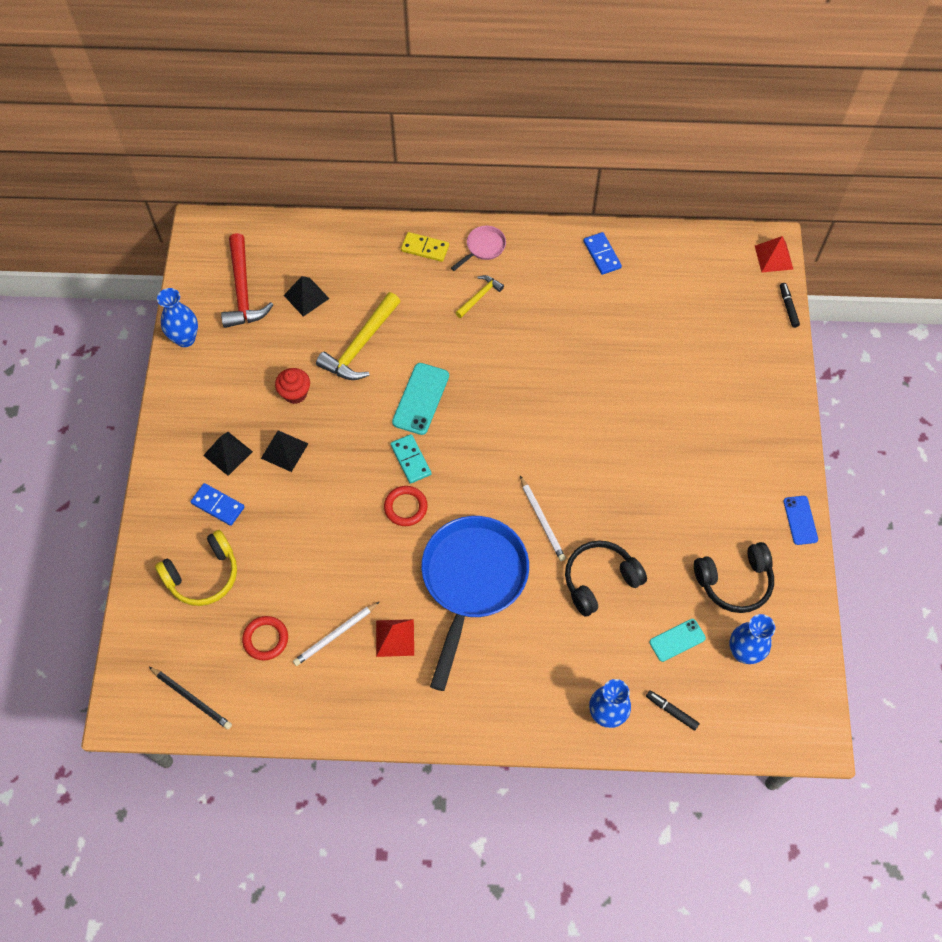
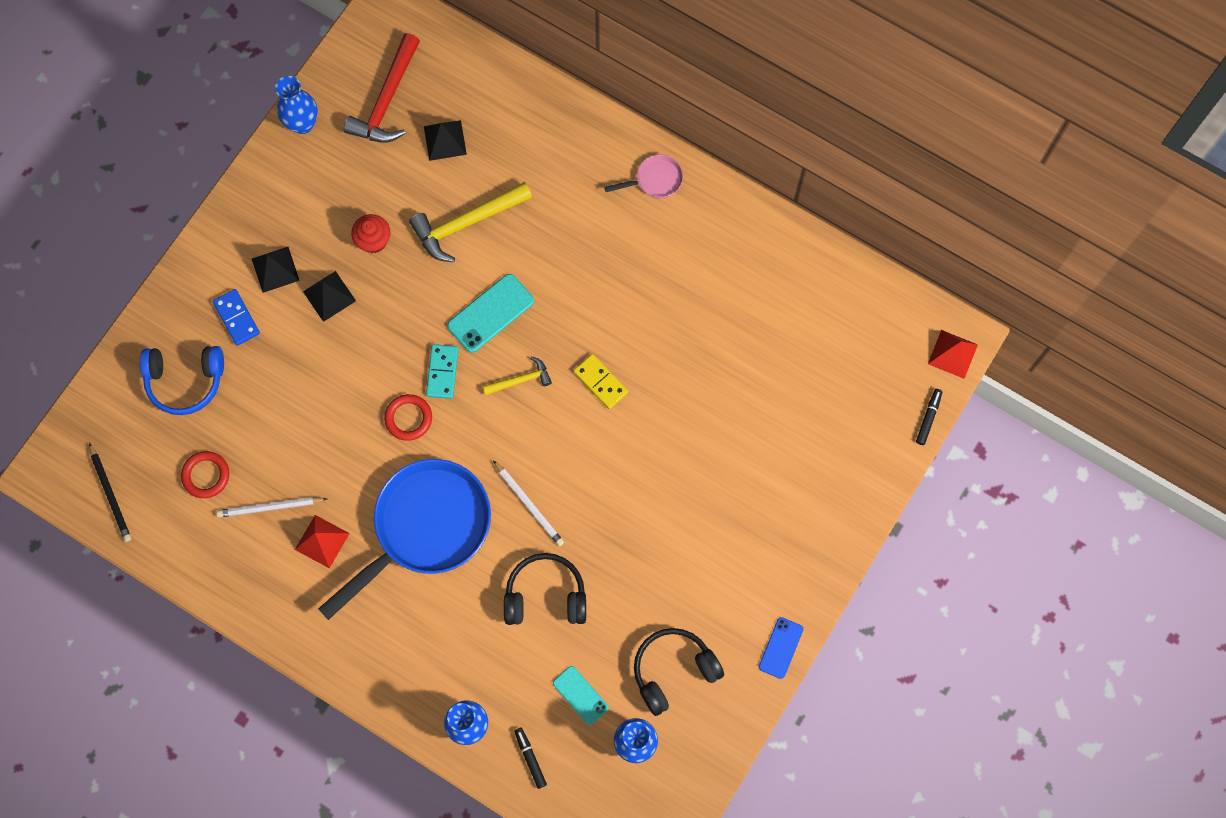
camera: 30 degrees right, 10 degrees up
(203, 575) = (185, 380): yellow headphones -> blue headphones
(425, 248) = (595, 149): yellow domino -> yellow domino (600, 382)
(479, 296) = (617, 233): yellow hammer -> yellow hammer (520, 380)
(542, 520) = (529, 505): white pencil -> white pencil turned 45 degrees counterclockwise
(602, 255) = (772, 253): blue domino -> none
(677, 640) = (580, 695): turquoise phone -> turquoise phone turned 45 degrees clockwise
(734, 581) = (673, 671): black headphones -> black headphones turned 135 degrees clockwise

